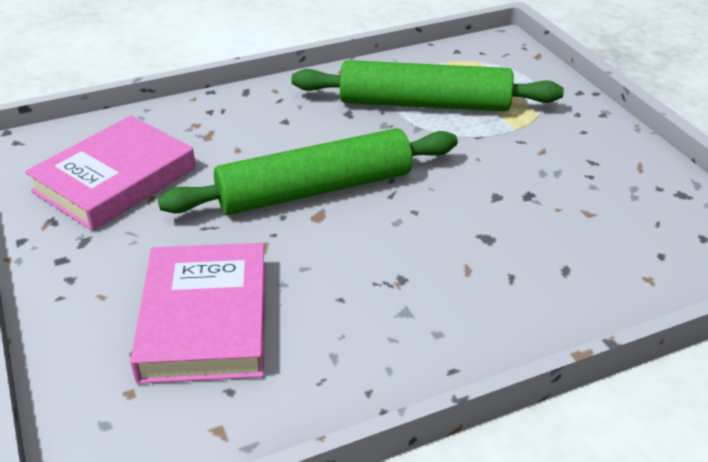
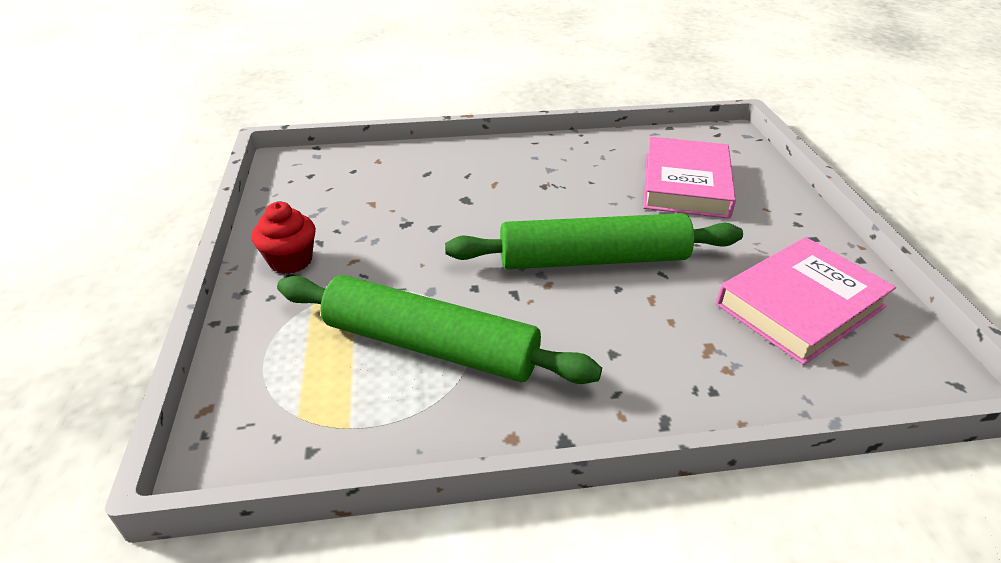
camera: 165 degrees left, 0 degrees up
(596, 140) = (290, 261): none -> red cupcake

